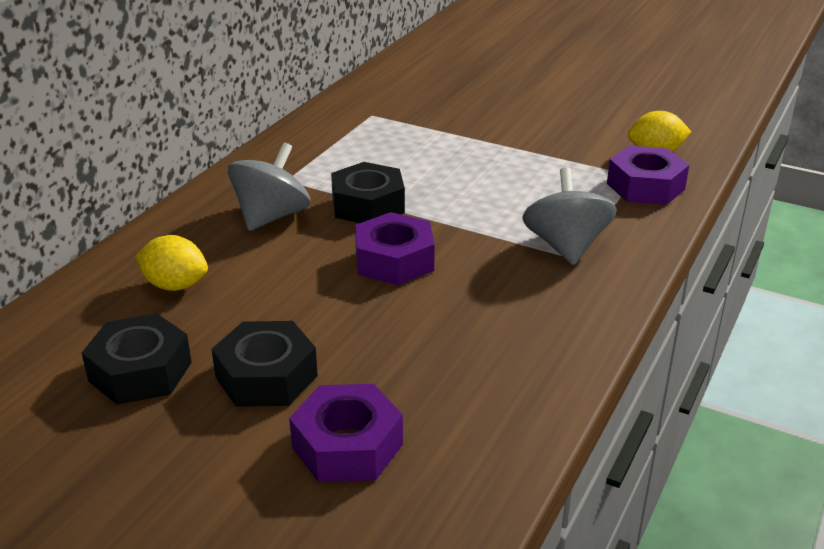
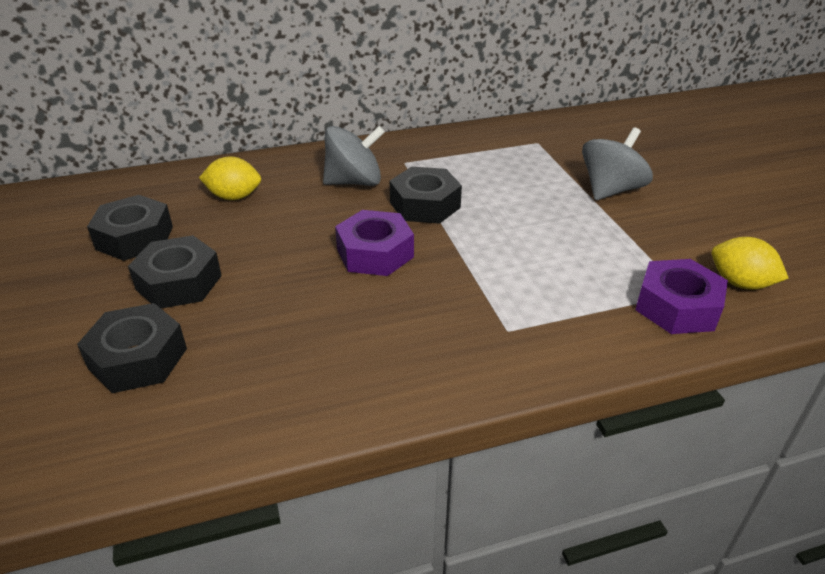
camera: 45 degrees right, 5 degrees up
(175, 285) = (234, 197): yellow lemon -> yellow lemon turned 60 degrees counterclockwise
(347, 446) = (138, 358): purple nut -> black nut
(566, 246) = (515, 316): grey spinning top -> grey spinning top (611, 190)

